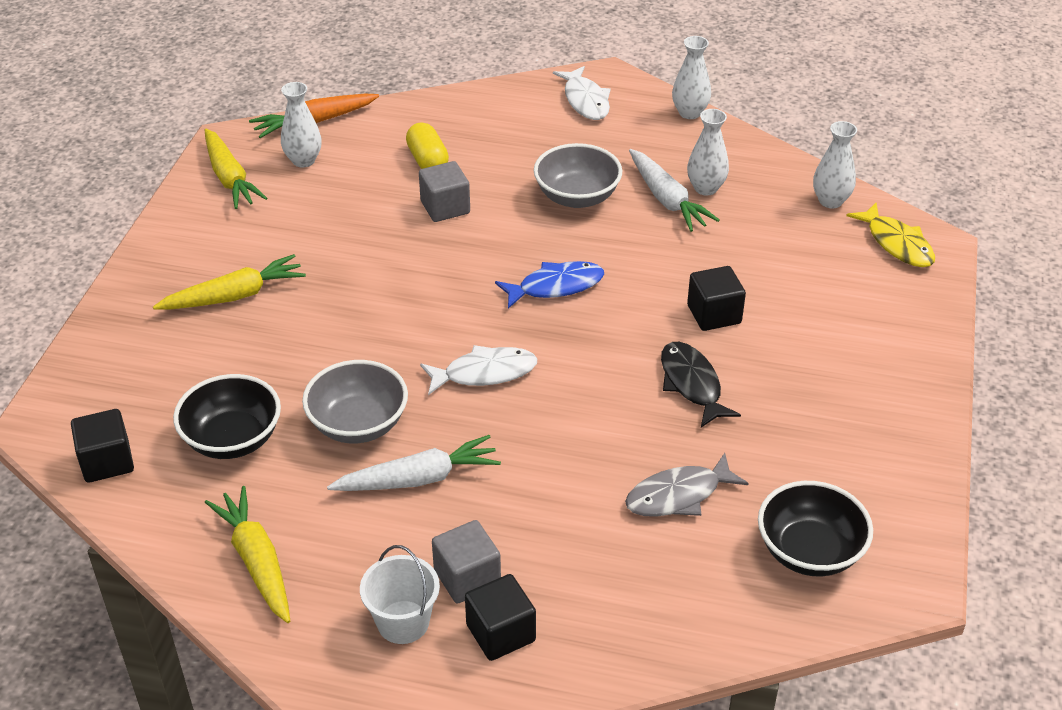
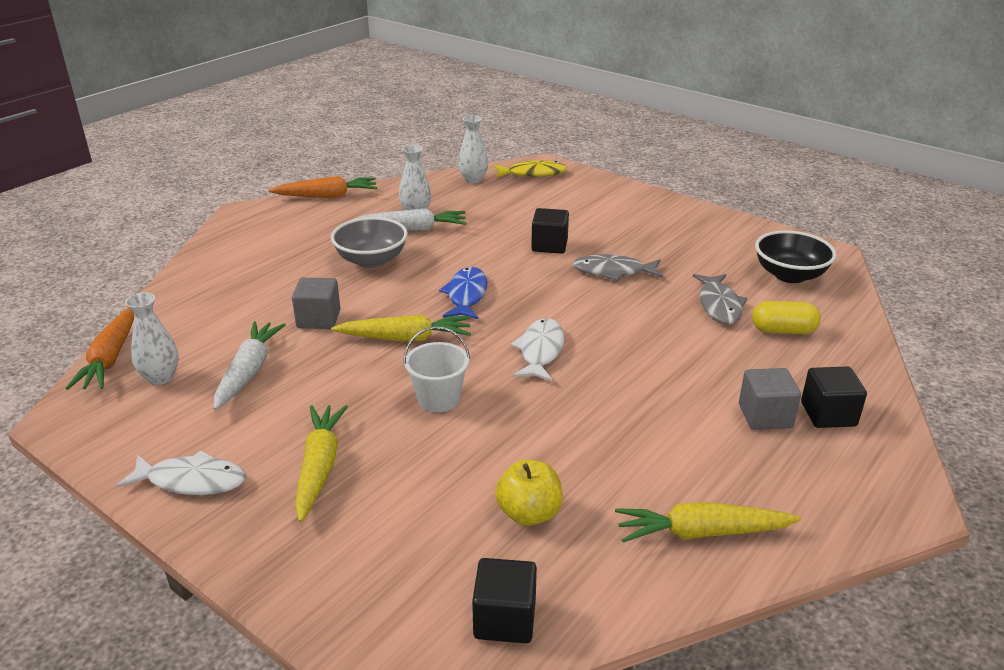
camera: 65 degrees left, 10 degrees down
(230, 178) = (129, 430): yellow carrot -> yellow carrot (405, 338)
(232, 439) = (529, 513): black bowl -> yellow apple
(358, 424) = (558, 430): grey bowl -> none
(403, 622) = (803, 461): white bucket -> white bucket (438, 399)
(418, 479) = (643, 413): white carrot -> white carrot (249, 371)
(427, 160) = (246, 312): yellow capsule -> yellow capsule (783, 330)
(585, 100) = (260, 227): white fish -> white fish (192, 481)
(689, 113) = (327, 196): white vase -> orange carrot
(691, 384) = (613, 272): black fish -> grey fish

